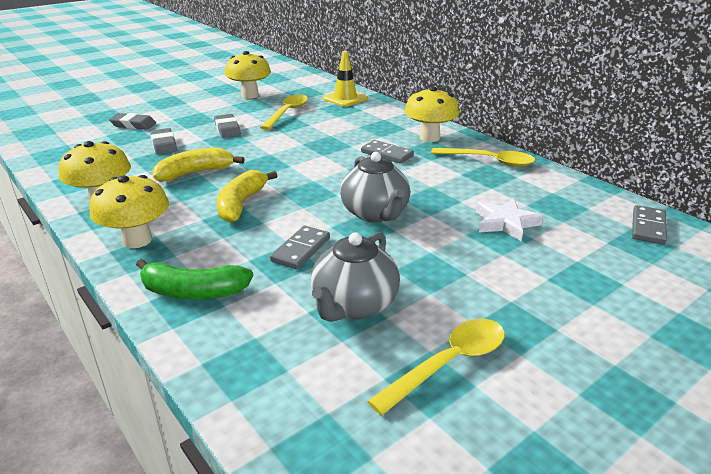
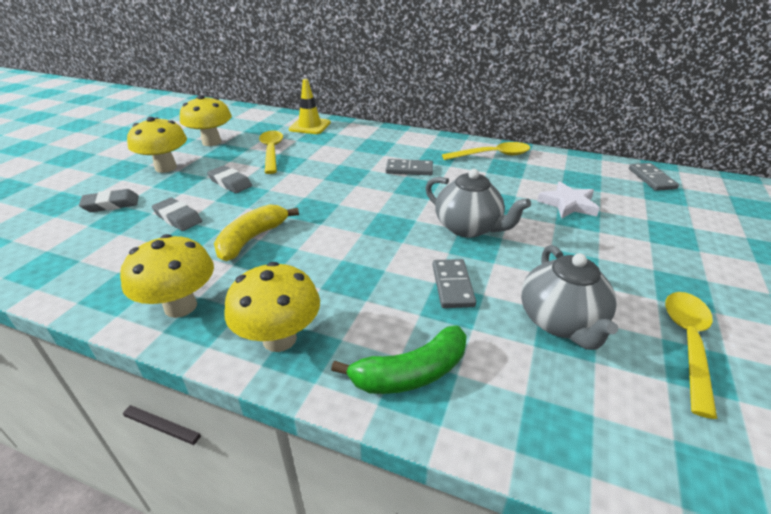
camera: 30 degrees left, 5 degrees up
(241, 204) = (340, 258): yellow banana -> none
(429, 137) = (424, 146): yellow mushroom -> yellow mushroom (166, 168)

